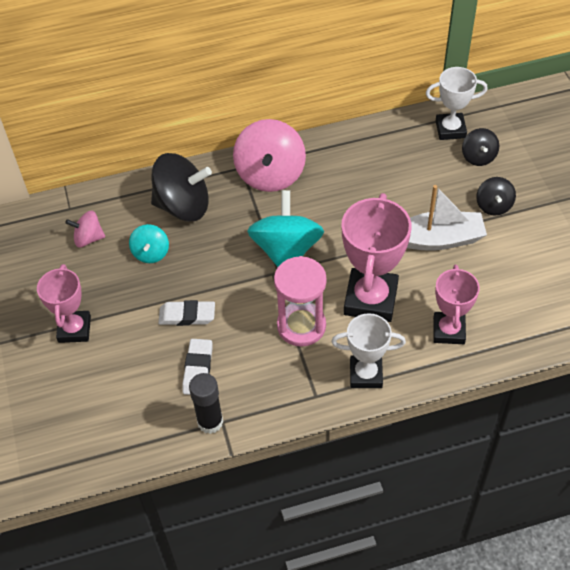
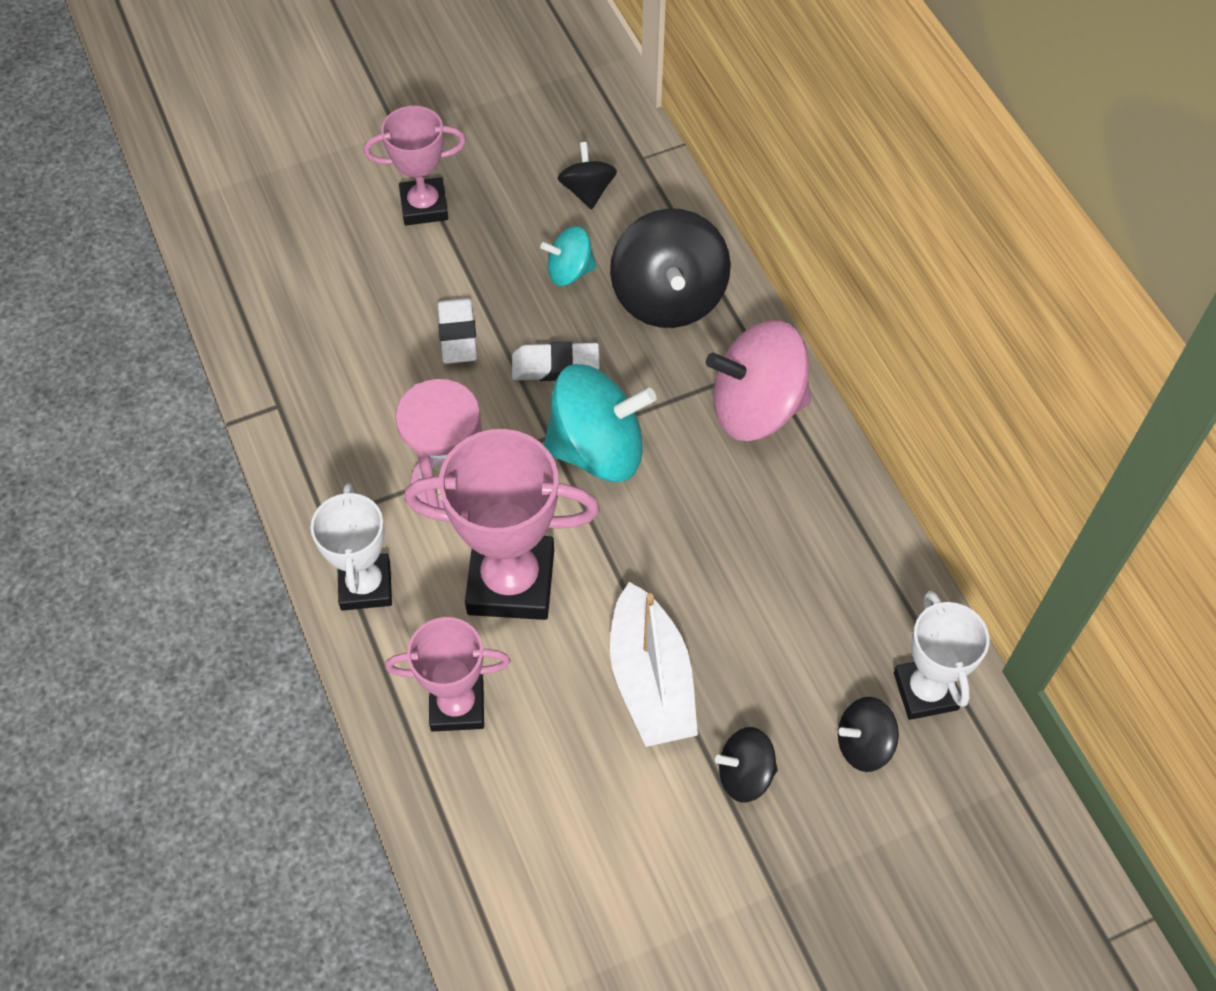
camera: 80 degrees right, 5 degrees up
(88, 238) = (587, 191): pink spinning top -> black spinning top
(198, 369) = (364, 362): white eraser -> white eraser (555, 366)
(210, 422) = (277, 390): black glue stick -> none

